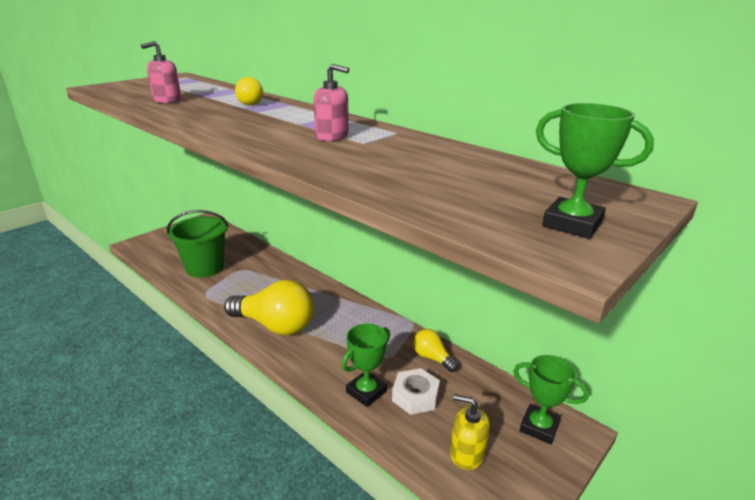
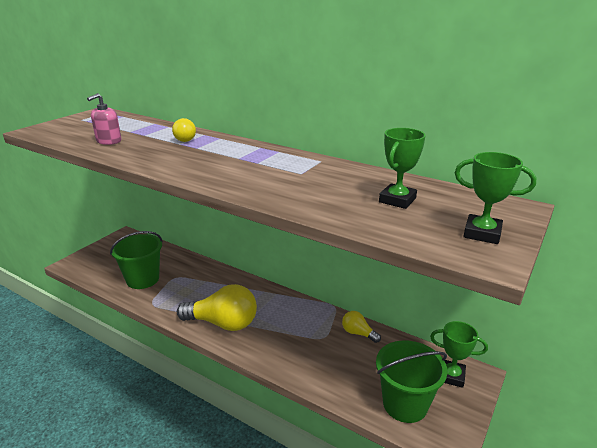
camera: 10 degrees left, 0 degrees up
(332, 136) = (272, 169): pink soap dispenser -> none
(366, 392) = (315, 368): green trophy -> green trophy (397, 200)
(415, 396) = (354, 366): white nut -> none
(467, 453) = (405, 404): yellow soap dispenser -> green bucket

